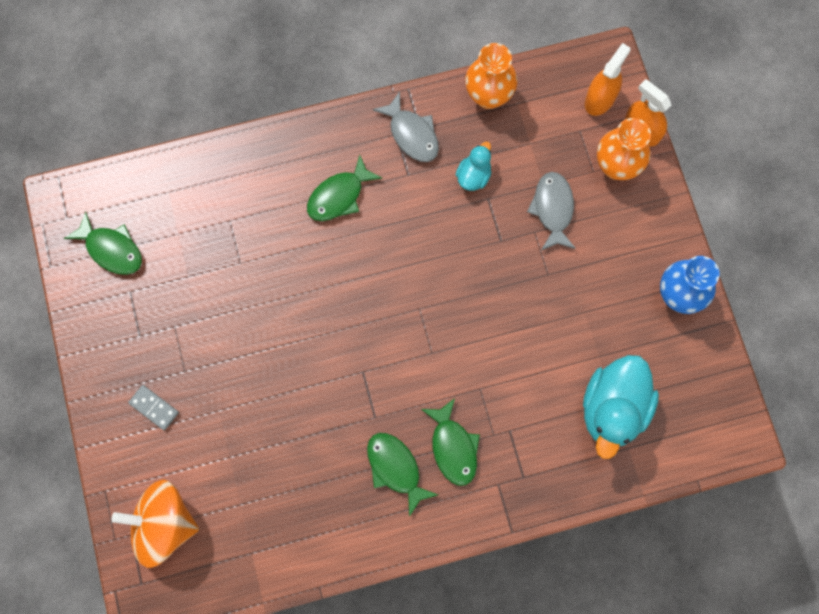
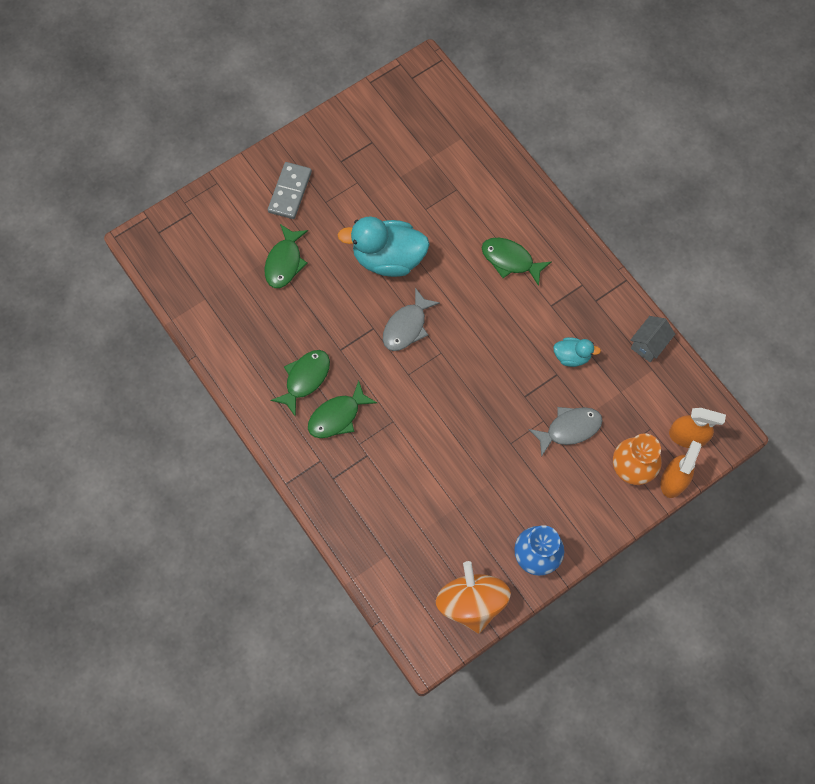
camera: 70 degrees right, 5 degrees down
(111, 249) = (400, 117): green fish -> green fish (284, 262)
(154, 408) = (290, 192): grey domino -> grey domino, size x1.52
(164, 524) = (206, 231): orange spinning top -> orange spinning top (471, 602)
(412, 134) = (587, 296): grey fish -> grey fish (407, 326)
(488, 96) = (648, 344): orange vase -> grey house
(613, 409) = (415, 532): turquoise duck -> turquoise duck (388, 258)

